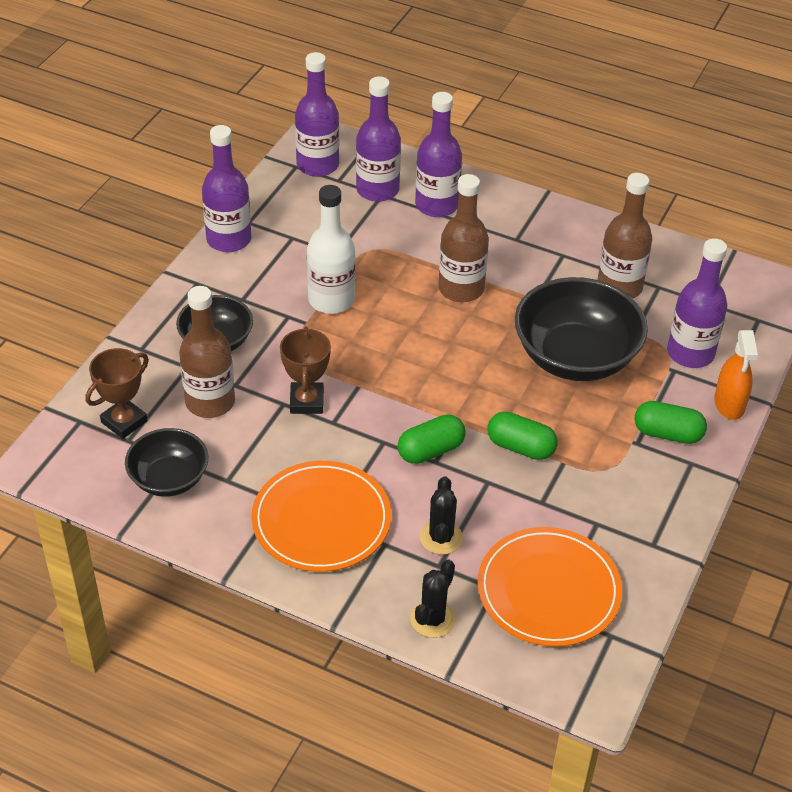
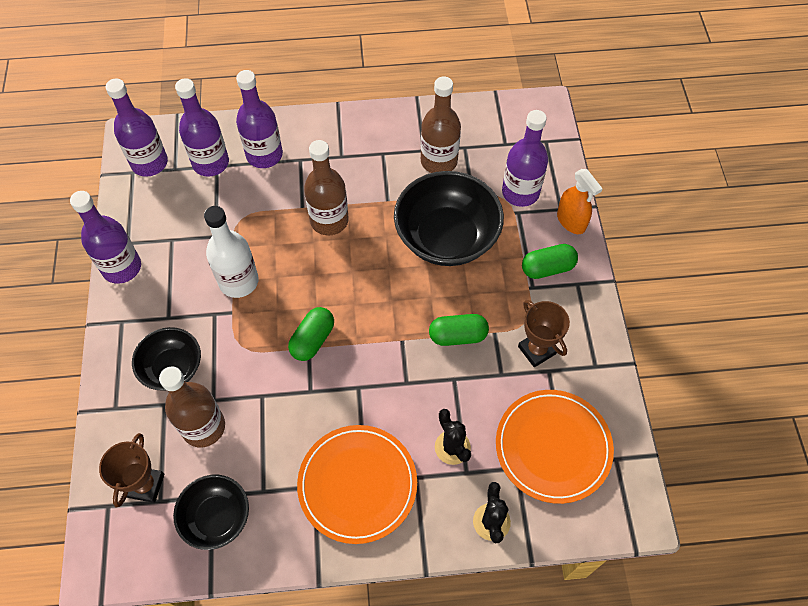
camera: 30 degrees left, 15 degrees up
(307, 401) = (278, 384): brown trophy -> brown trophy (536, 350)
(431, 450) = (397, 375): green capsule -> green capsule (312, 340)

